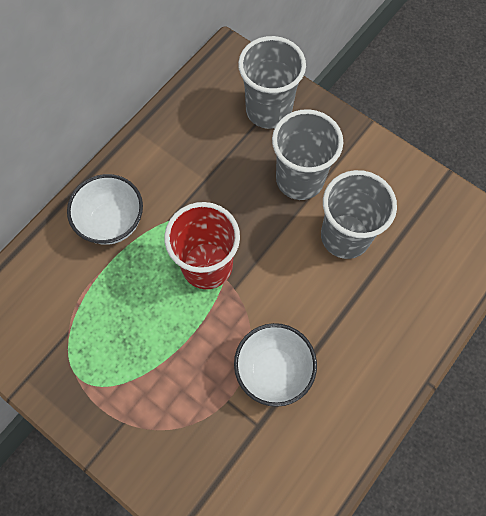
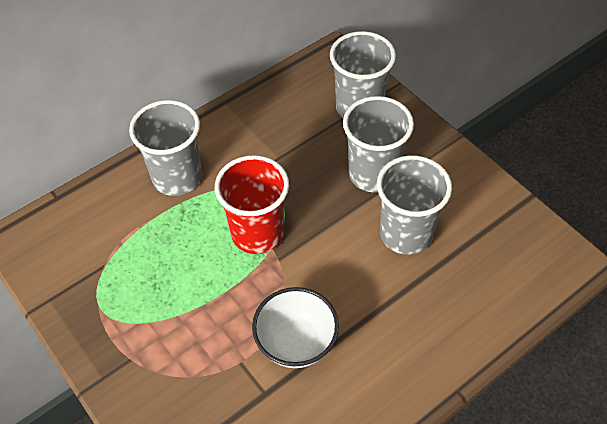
camera: 15 degrees right, 15 degrees down
(112, 222) = (177, 177): white bowl -> grey cup

